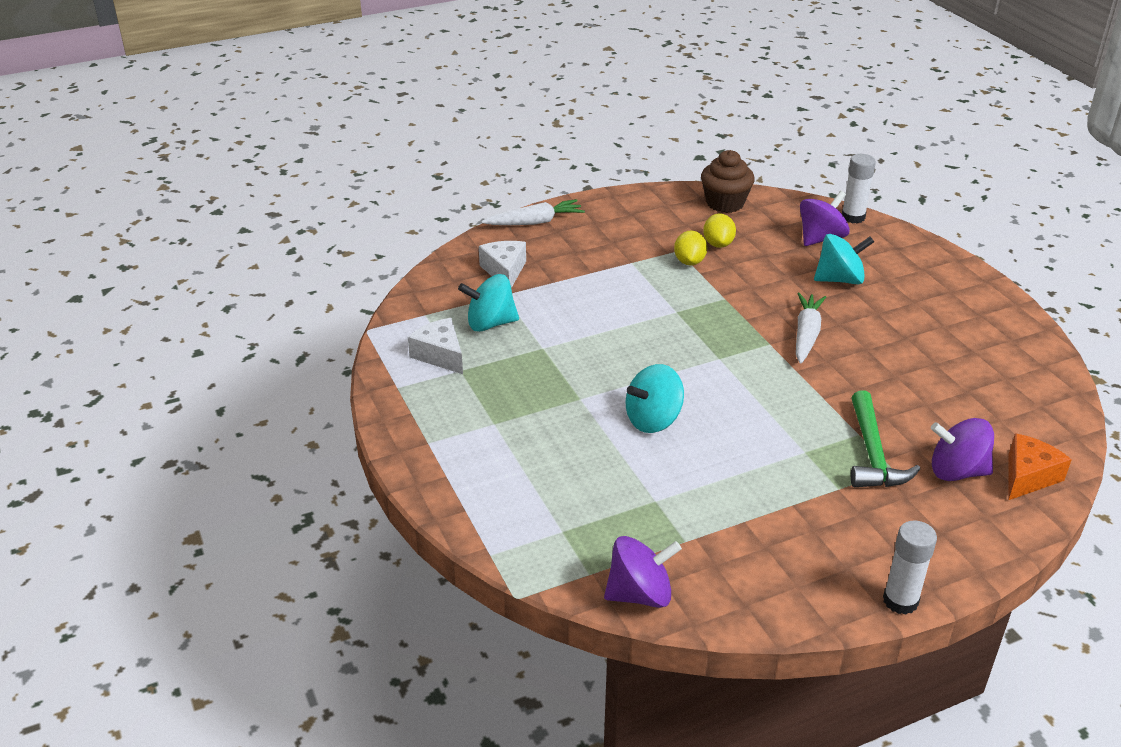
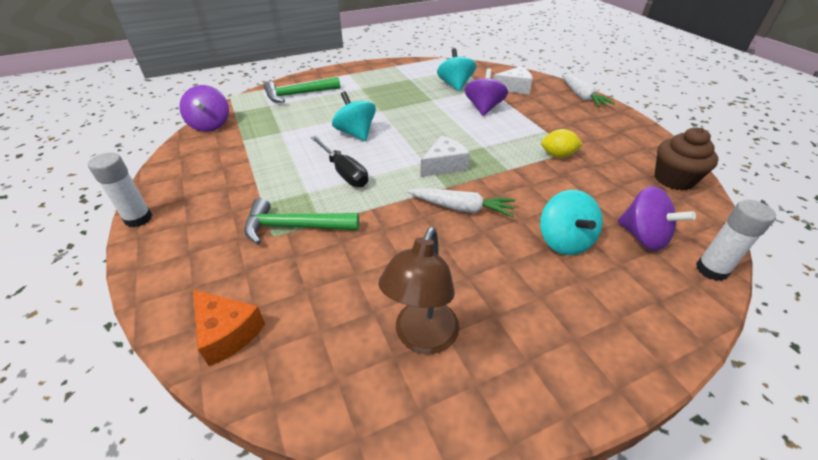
camera: 90 degrees right, 5 degrees up
(440, 355) = (423, 73): white cheese -> white cheese (444, 165)
(518, 499) = (298, 94): none -> green hammer
(718, 244) = (594, 171): yellow lemon -> none
(755, 424) = (344, 172): none -> black screwdriver
(957, 471) = (255, 277): purple spinning top -> purple spinning top (483, 108)
(983, 363) = (422, 338): none -> brown lamp

